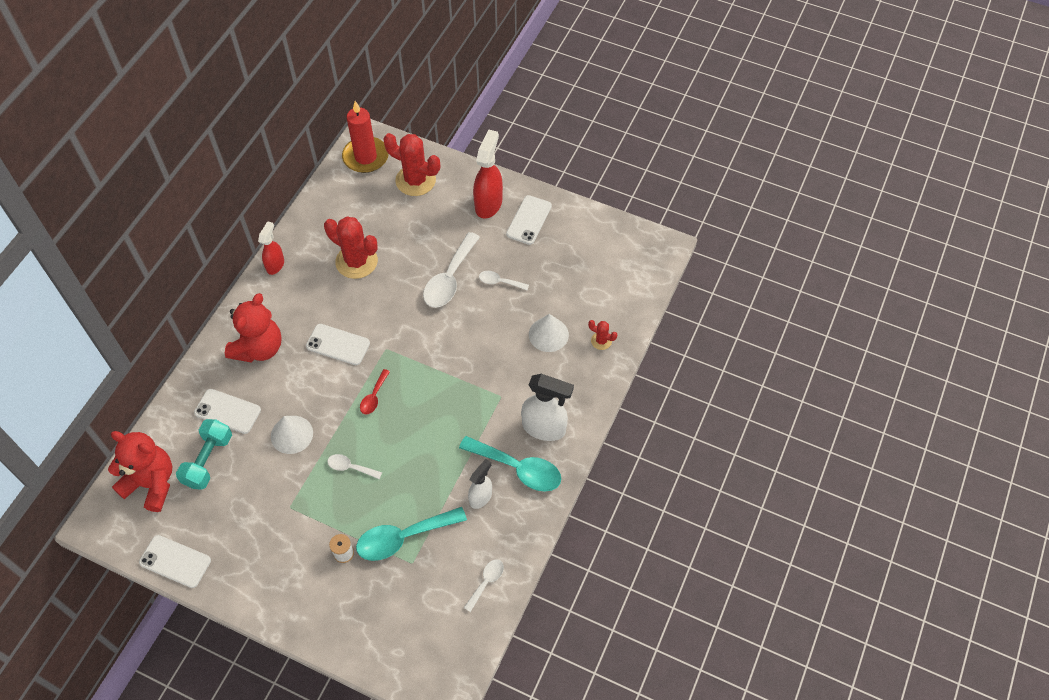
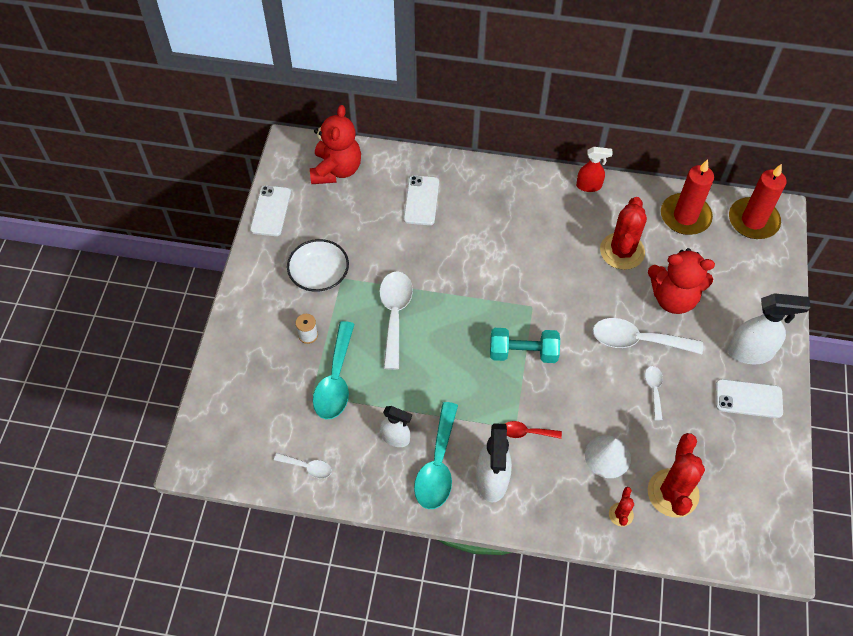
camera: 75 degrees right, 0 degrees up
(208, 460) = (369, 202): turquoise dumbbell -> turquoise dumbbell (523, 353)
(259, 348) = (494, 202): red teddy bear -> red teddy bear (673, 298)
(276, 528) = (319, 274): none -> white bowl
(292, 434) = (414, 257): white cone -> none
(338, 345) = (521, 264): white phone -> none
(340, 203) = (685, 216): none -> red candle
(350, 467) = (395, 314): white spoon -> white spoon, size x1.94
(374, 397) = (475, 312): red spoon -> red spoon (526, 432)
(403, 537) = (335, 380): turquoise spoon -> turquoise spoon turned 135 degrees counterclockwise
(415, 180) = (746, 274): red cactus -> red cactus (673, 493)
(488, 204) = (750, 352): red spray bottle -> white spray bottle

